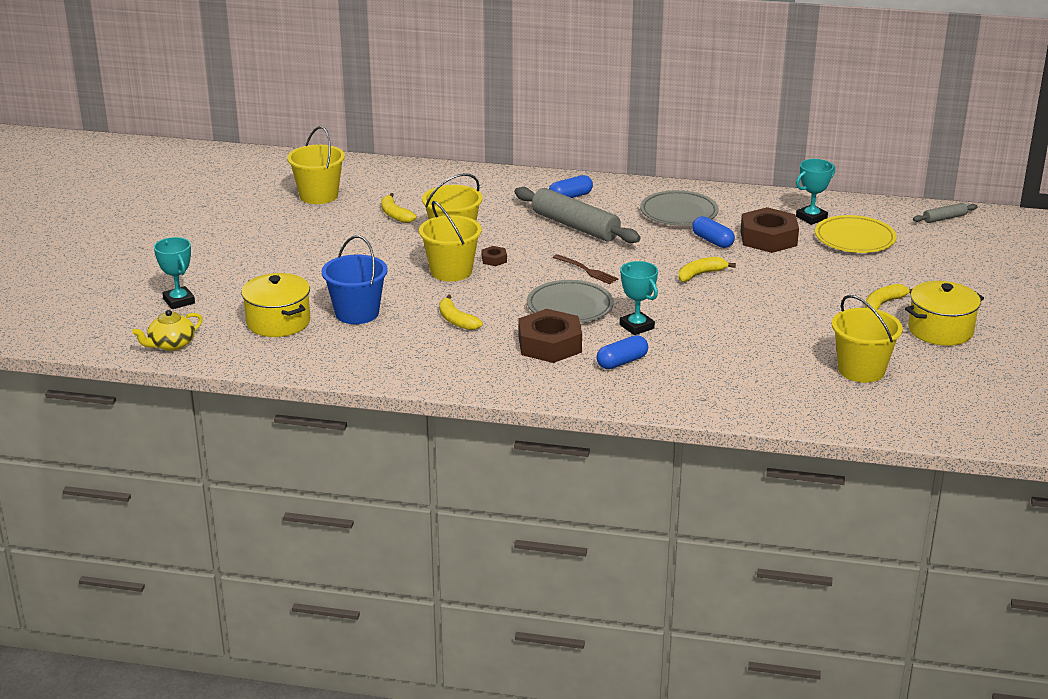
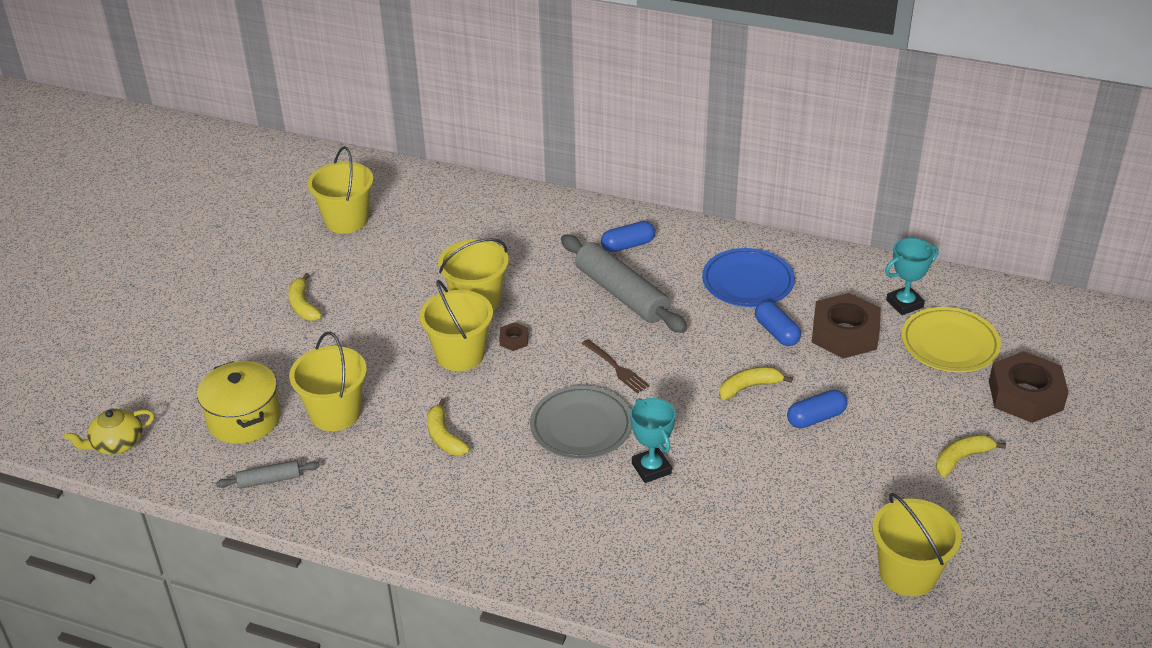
camera: 10 degrees right, 10 degrees up
(179, 301) = (146, 374): turquoise trophy -> none
(357, 313) = (335, 413): blue bucket -> yellow bucket
(395, 215) = (422, 257): yellow banana -> yellow banana (303, 305)
(549, 344) = (541, 488): brown nut -> brown nut (1025, 395)
(622, 362) = (619, 527): blue capsule -> blue capsule (816, 418)
(679, 213) = (747, 282): grey plate -> blue plate
(940, 330) = (1023, 513): yellow pot -> none
(944, 218) = (1068, 319): grey rolling pin -> grey rolling pin (269, 480)

